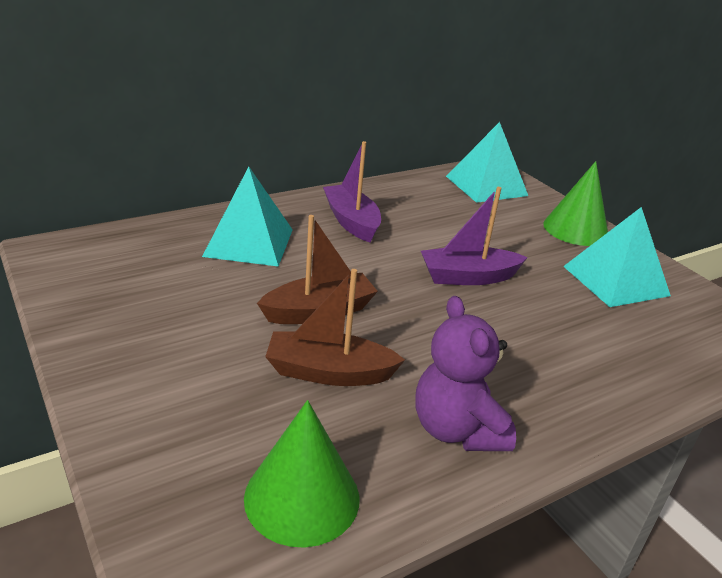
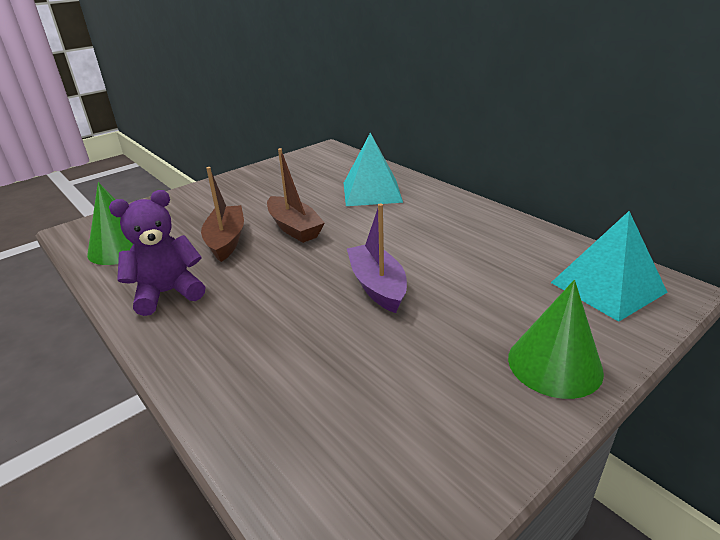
camera: 85 degrees right, 0 degrees up
(351, 221) = (437, 222): purple boat -> none
(616, 280) = (433, 396): turquoise pyramid -> none

